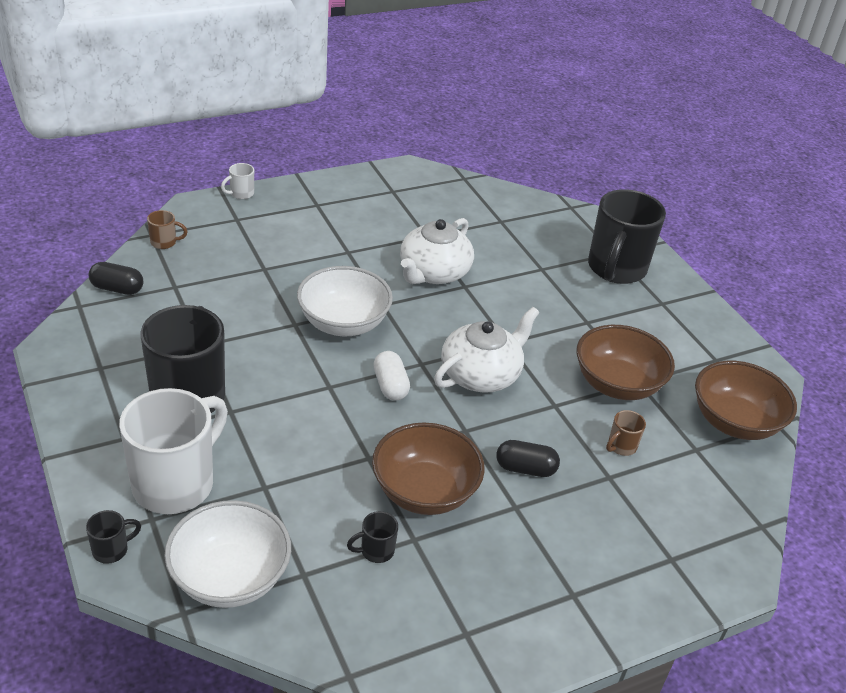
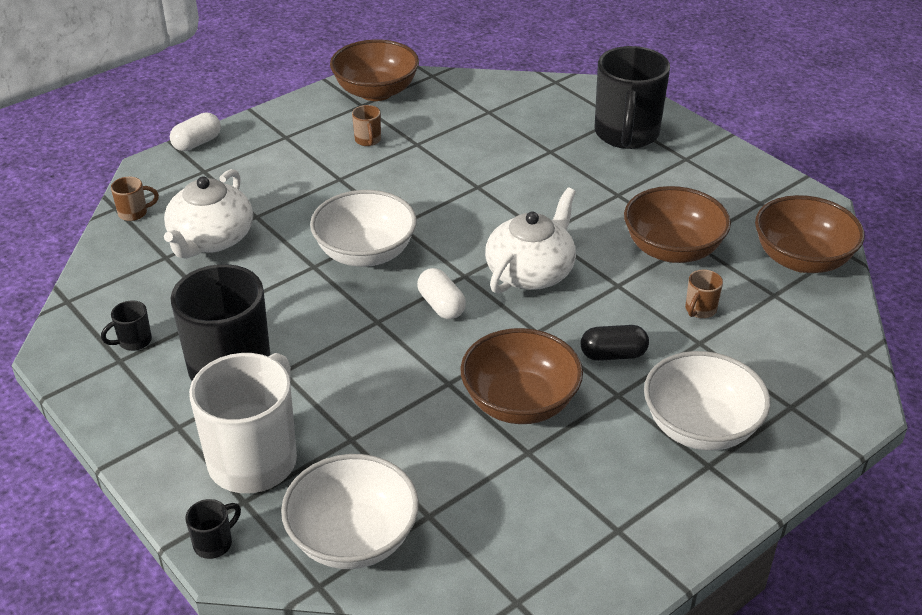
camera: 10 degrees left, 0 degrees up
(117, 289) = (102, 273): black capsule -> none
(241, 194) = (197, 143): white mug -> white capsule
(376, 551) = (494, 473): black mug -> black mug (133, 341)
(385, 223) = (368, 140): none -> brown mug
(409, 182) = (376, 91): none -> brown bowl
(433, 272) = (439, 180): white teapot -> white teapot (211, 239)
(579, 557) = (700, 427): none -> white bowl

